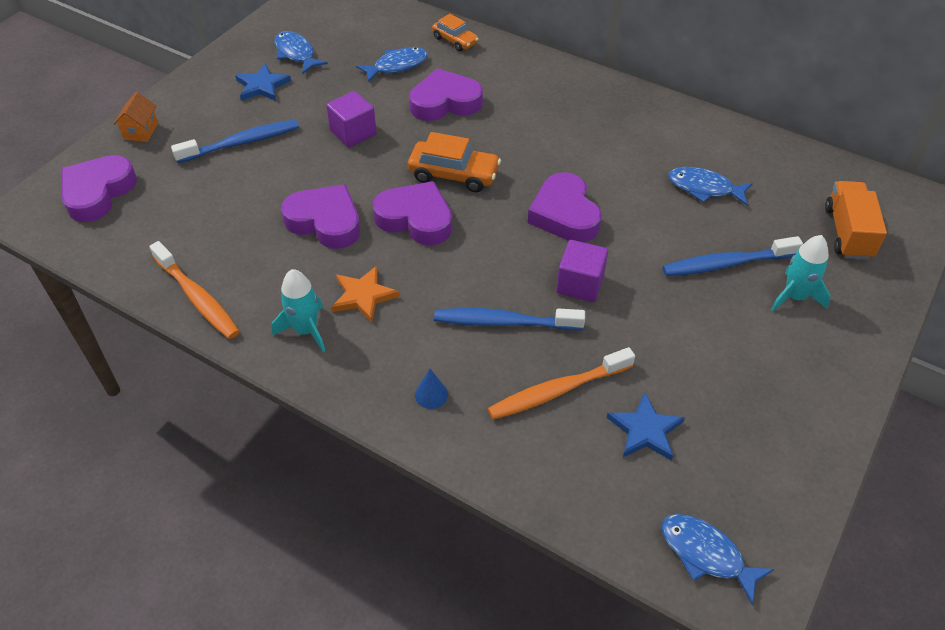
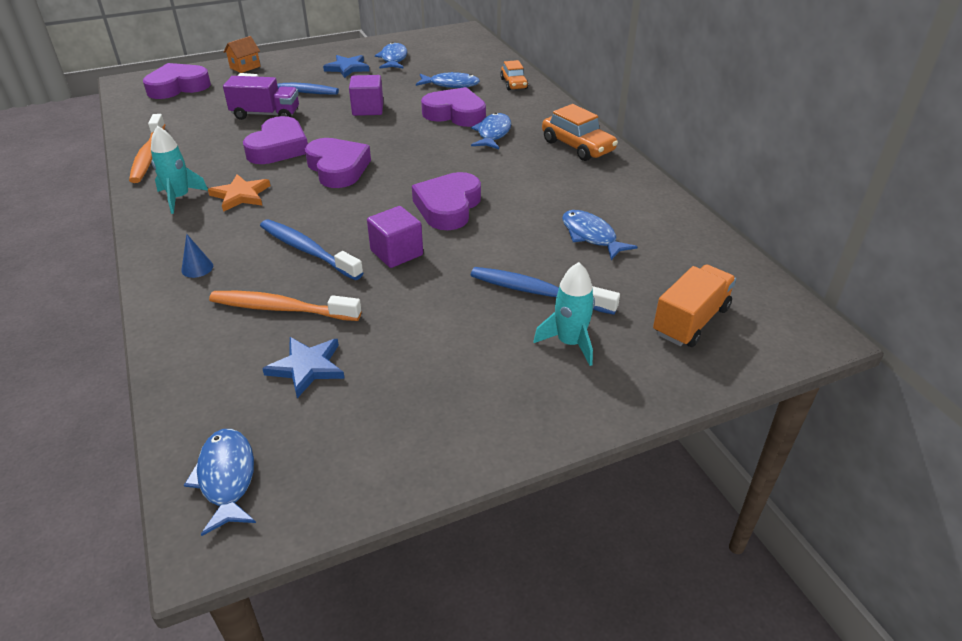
camera: 35 degrees right, 10 degrees down
(255, 186) = (266, 114): none -> purple truck
(325, 222) = (279, 148): purple heart -> purple heart turned 45 degrees clockwise
(454, 174) = (401, 154): orange car -> orange car (577, 146)
(506, 112) = (493, 133): none -> blue fish

